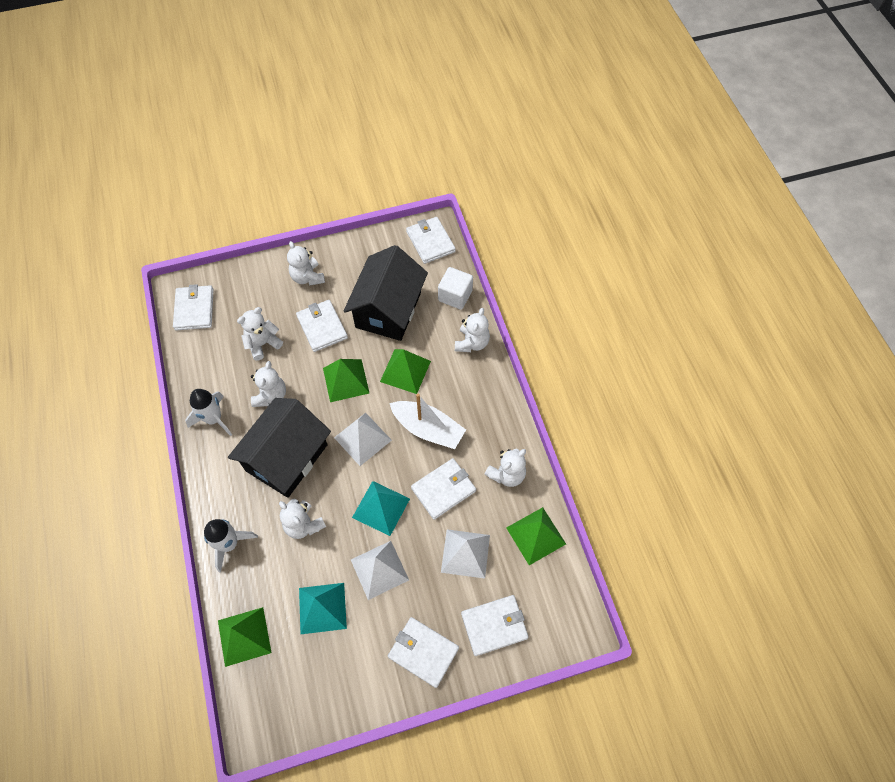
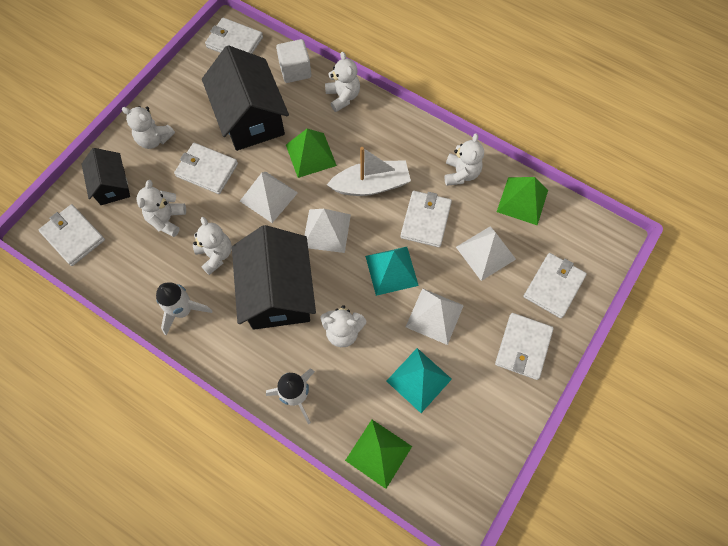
camera: 40 degrees left, 5 degrees up
(250, 291) = (112, 185): none -> black house
(346, 380) = (268, 197): green pyramid -> white pyramid
(423, 652) = (523, 347): white wallet -> white wallet turned 60 degrees counterclockwise

